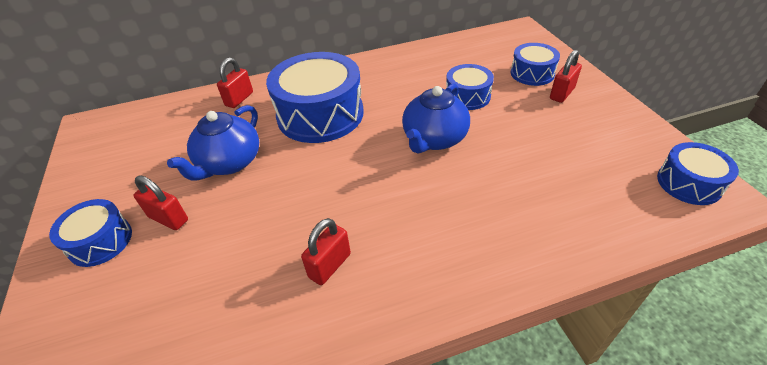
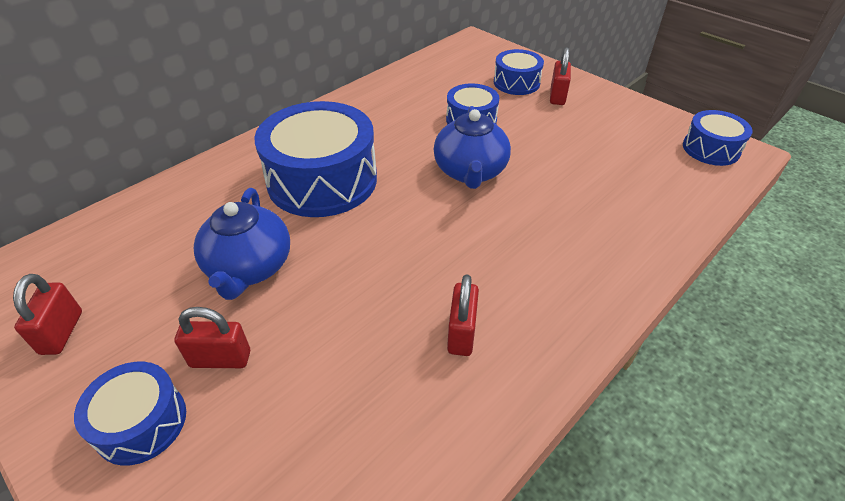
camera: 30 degrees left, 0 degrees up
(239, 99) = (199, 190): red padlock -> red padlock (62, 332)

